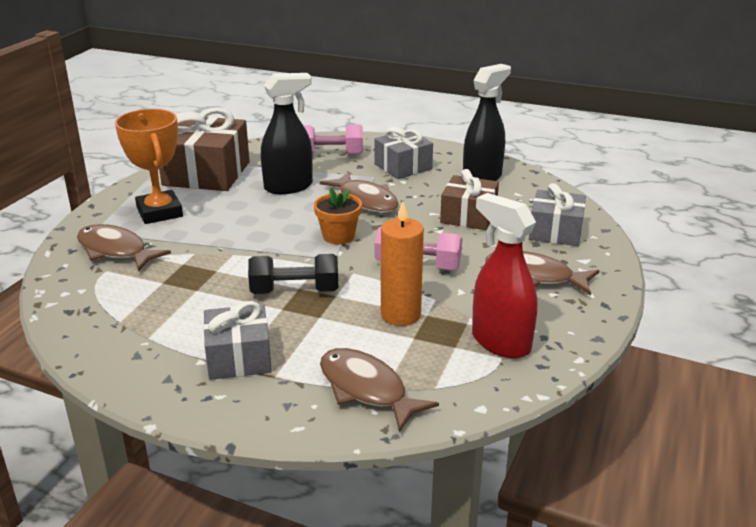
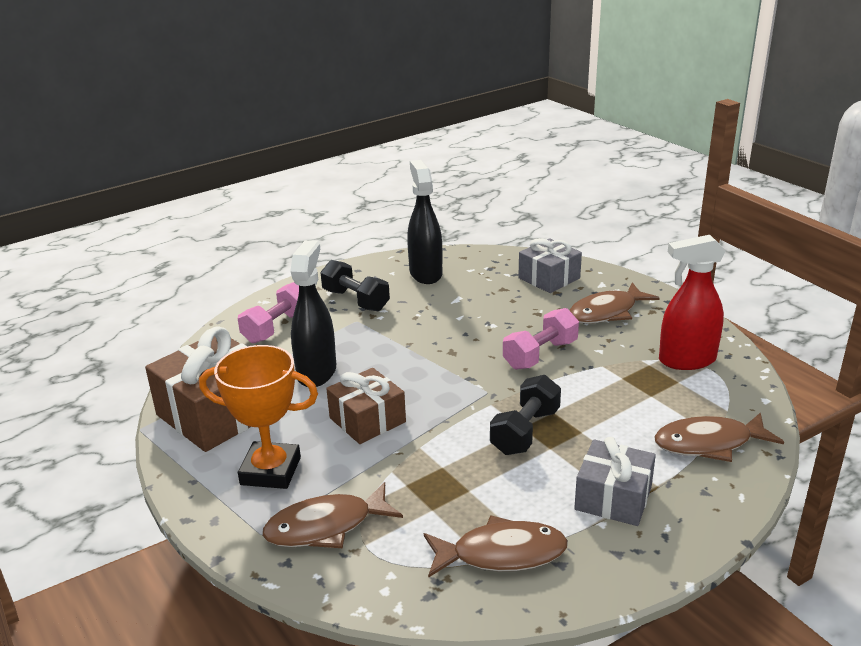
camera: 55 degrees left, 0 degrees up
(338, 236) = (449, 376): orange flower pot -> none
(366, 200) = (398, 340): brown fish -> brown fish (502, 554)
(400, 315) = (612, 390): orange candle -> none
(403, 167) = (356, 300): grey gift -> black dumbbell
(468, 216) = (484, 303): brown gift -> brown gift (367, 420)

